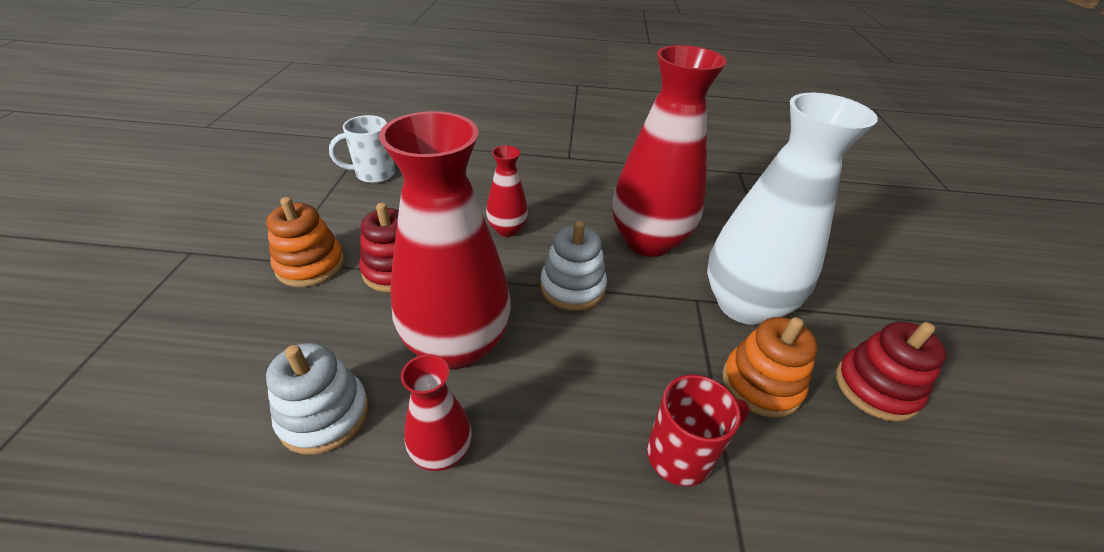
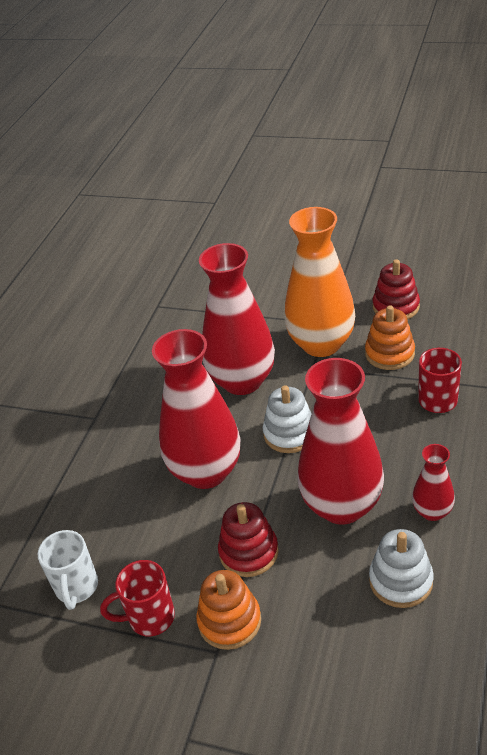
camera: 70 degrees left, 0 degrees up
(330, 215) = (149, 618): none -> red mug
(507, 229) = (206, 472): red vase -> red vase, size x2.07
(744, 304) = (321, 344): white vase -> orange vase

